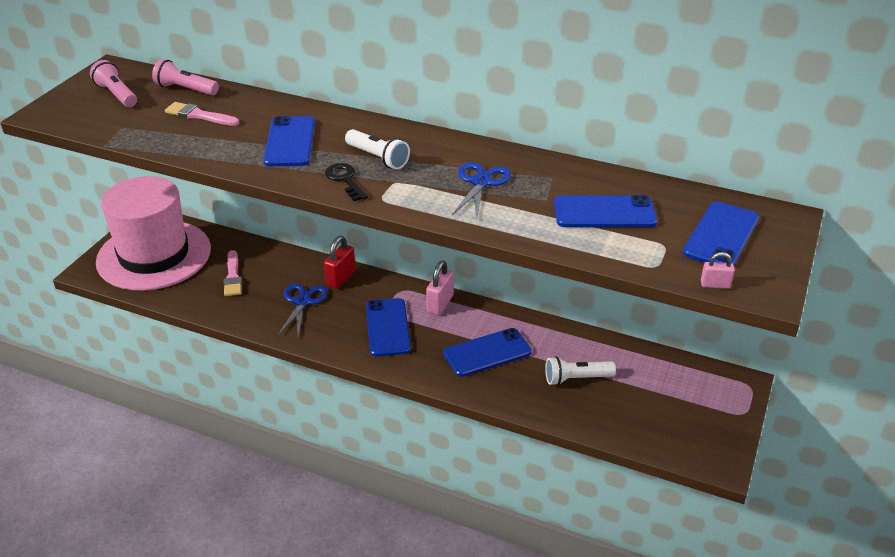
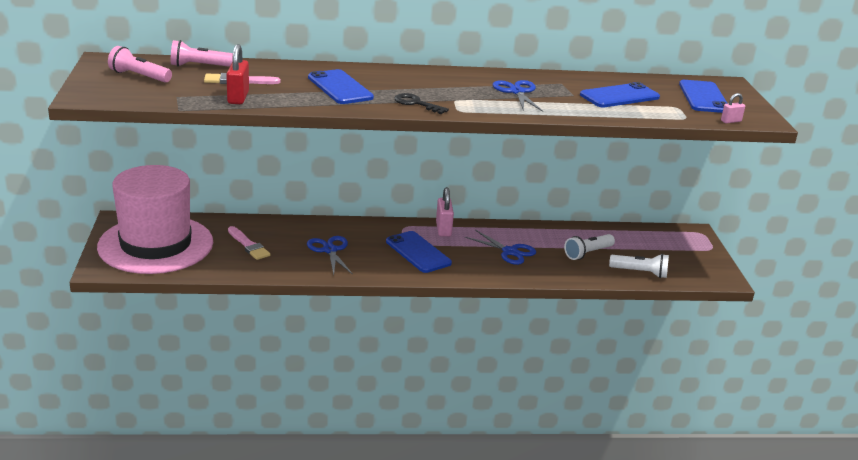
camera: 30 degrees left, 10 degrees down
(341, 278) = (346, 228): red padlock -> red padlock (238, 97)
(378, 158) = (423, 88): white flashlight -> white flashlight (640, 272)
(487, 352) = (510, 252): blue phone -> blue scissors

